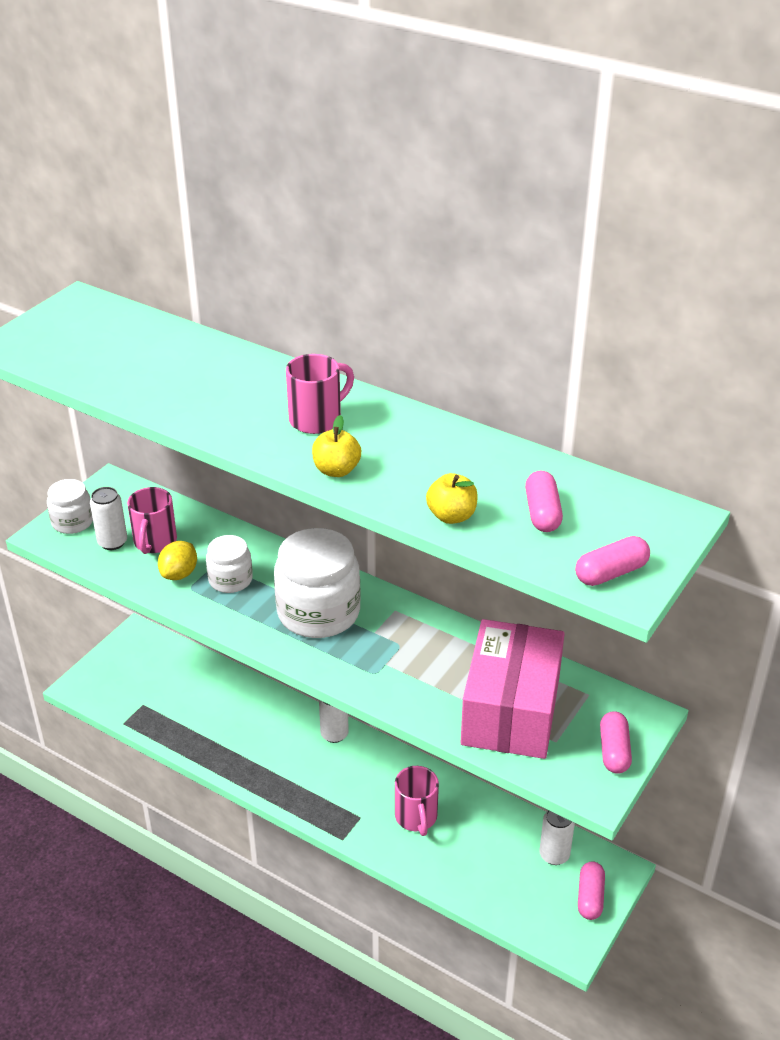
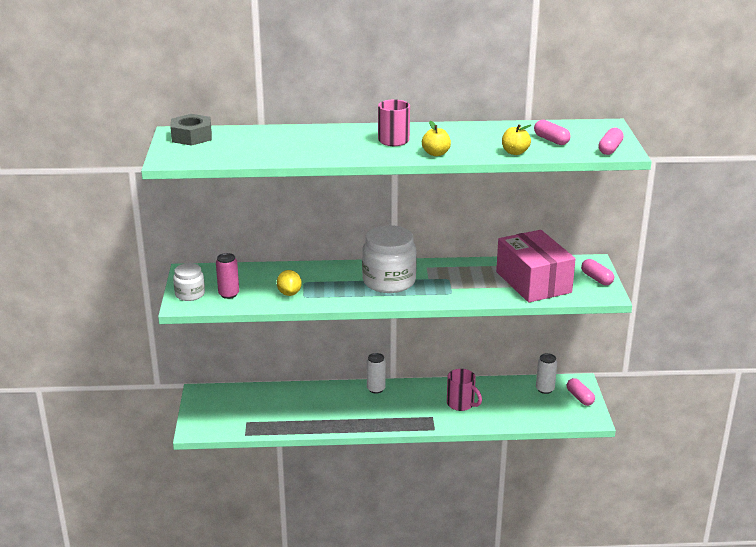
camera: 35 degrees left, 10 degrees down
(87, 314) = (192, 137): none -> grey nut
(112, 542) = (229, 294): white can -> pink can
(155, 542) = (254, 286): pink mug -> none
(230, 580) = (322, 285): white jar -> none

